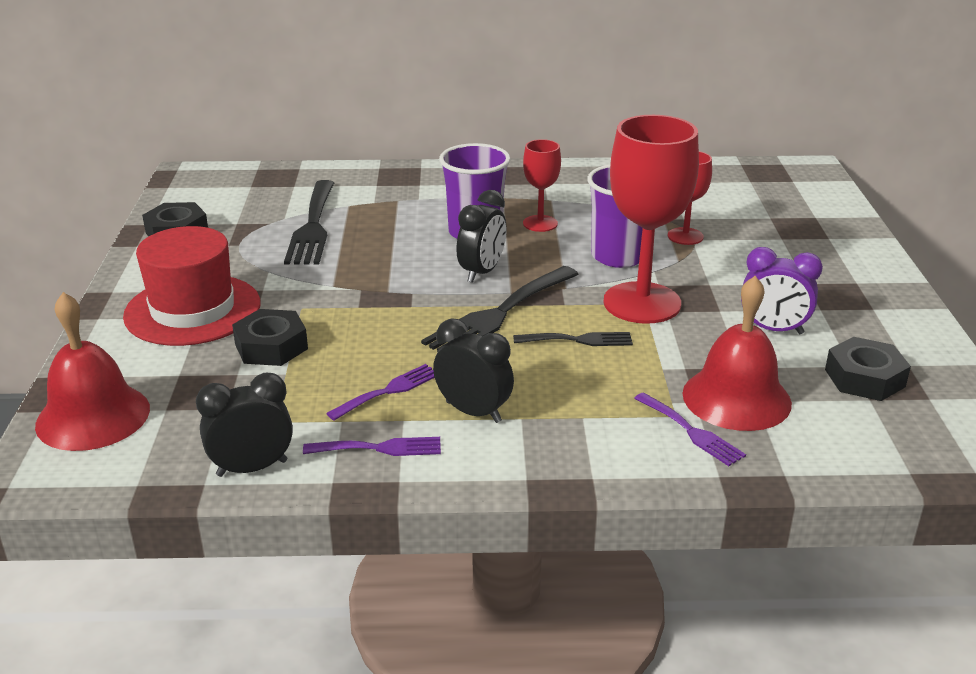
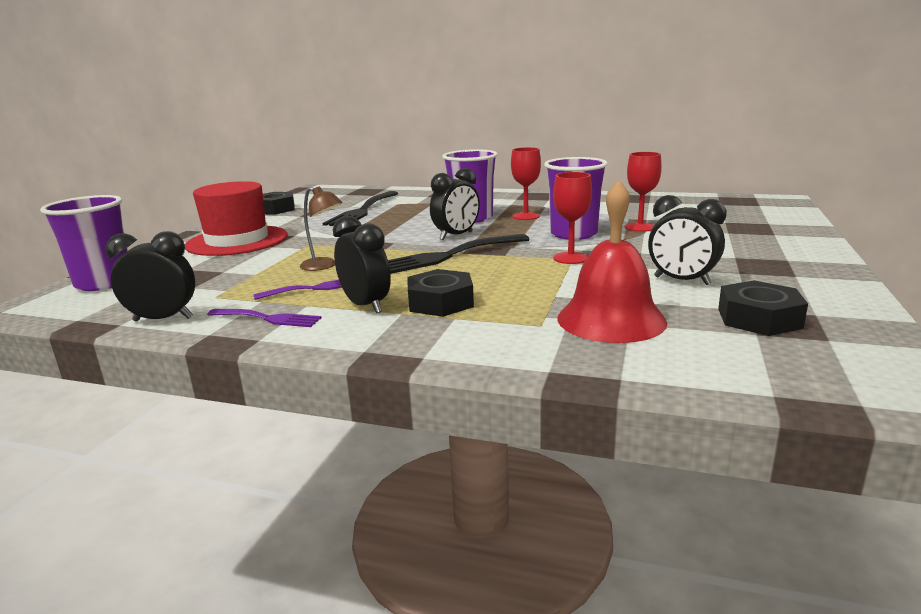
camera: 20 degrees right, 10 degrees down
(93, 416) = (104, 283): red bell -> purple cup
(271, 346) = (263, 260): black nut -> black nut (440, 302)
(363, 349) = (324, 266): none -> brown lamp
(579, 340) = (496, 274): black fork -> none
(642, 303) = (570, 258): red goblet -> red goblet, size x0.51
(691, 432) = (547, 337): purple fork -> none
(773, 330) = (681, 281): purple clock -> black clock

